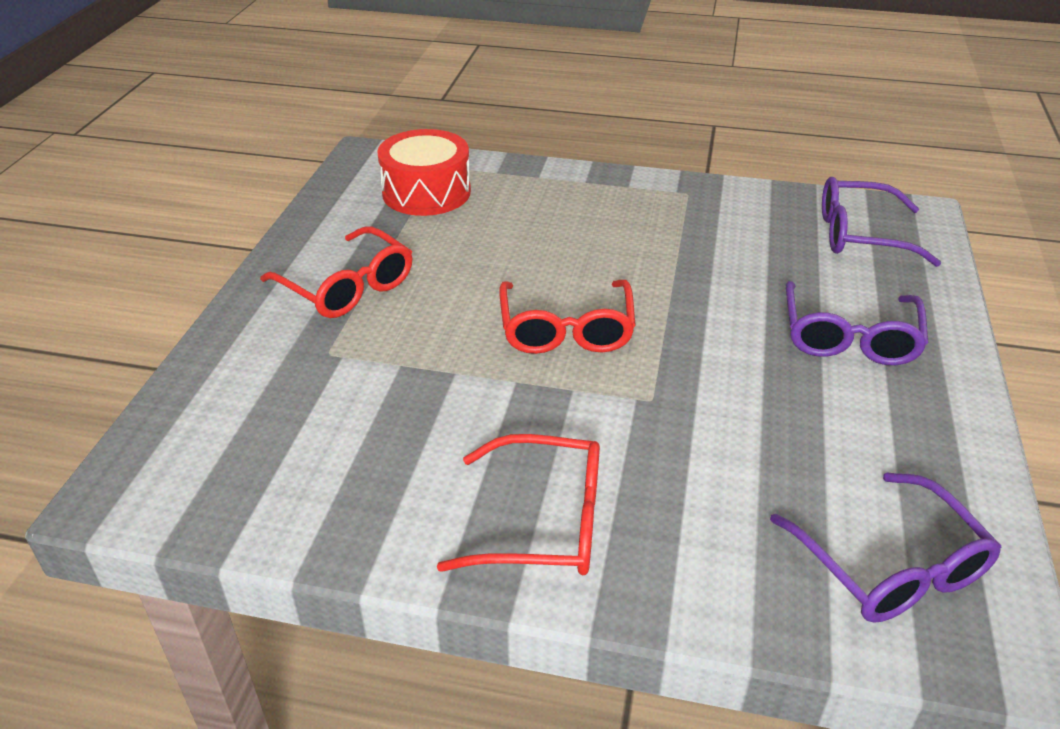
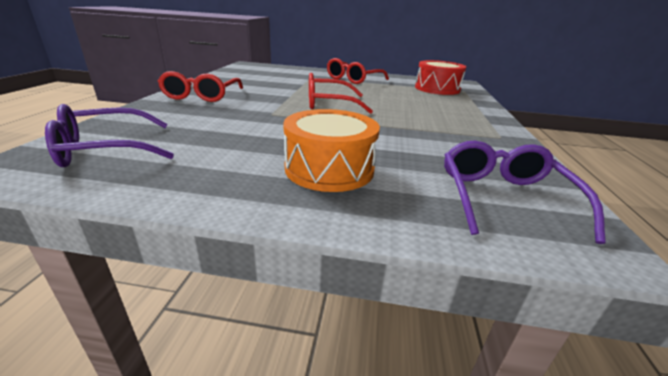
camera: 85 degrees right, 10 degrees down
(849, 337) = (329, 169): purple glasses -> orange drum

